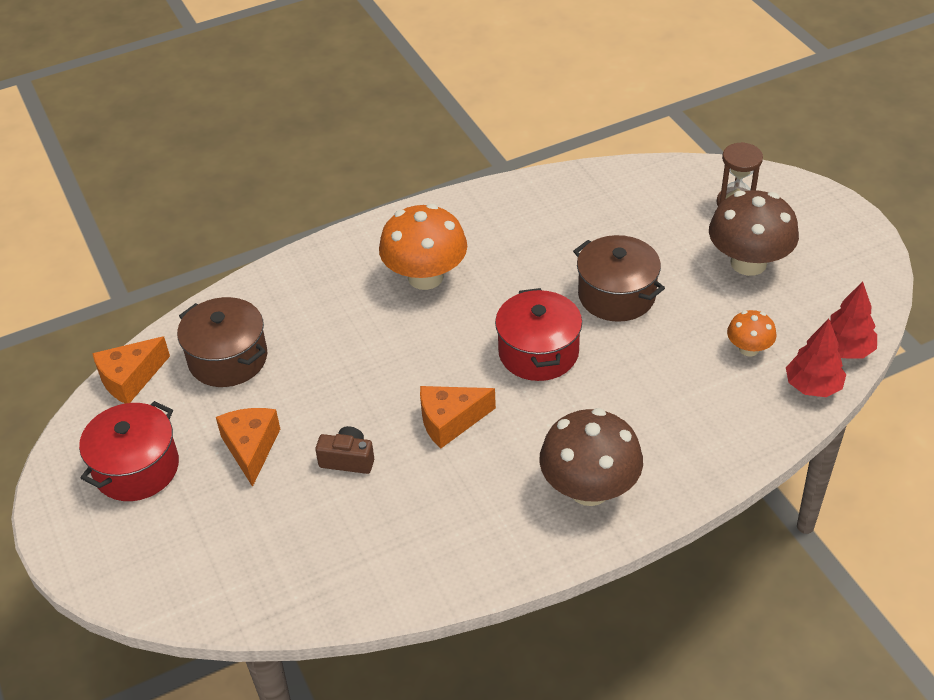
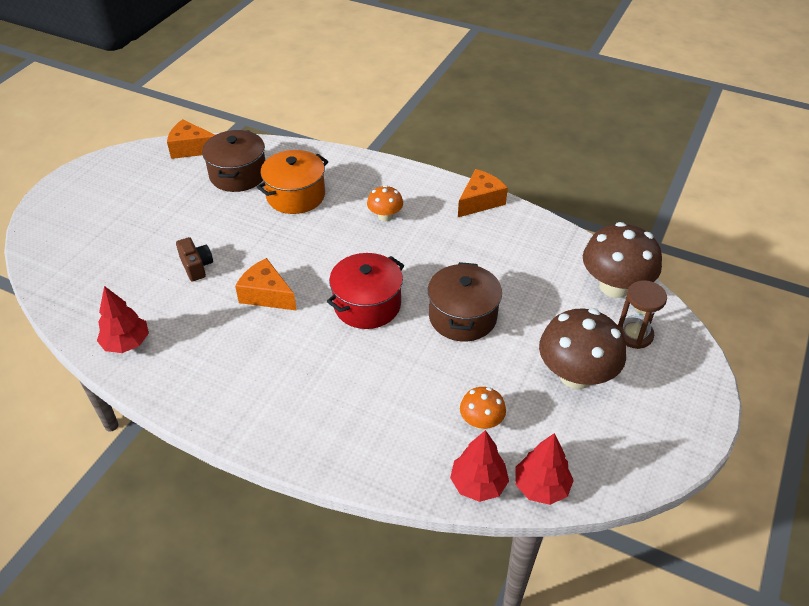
camera: 50 degrees right, 0 degrees up
(136, 468) = (126, 187): red pot -> none
(251, 448) = (174, 222): orange cheese -> orange cheese (480, 201)
(318, 328) = (295, 196): none -> orange pot
(412, 568) = (127, 343): none -> red tree
(425, 277) = (385, 216): orange mushroom -> orange mushroom, size x0.52
(589, 489) = (260, 397): brown mushroom -> brown mushroom (614, 286)

